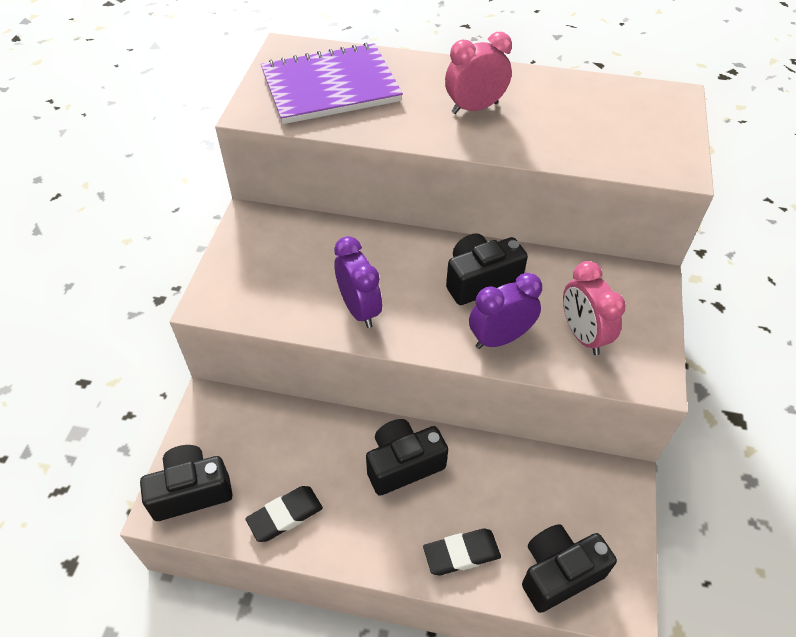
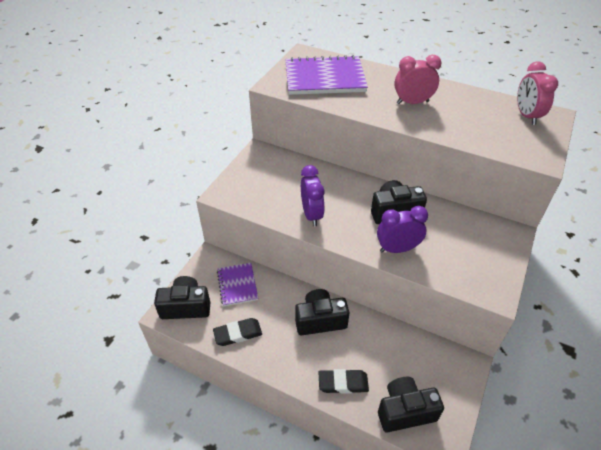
camera: 15 degrees right, 5 degrees down
(263, 437) = (237, 285): none -> purple notebook
(582, 335) = (454, 257): pink clock -> pink clock (526, 116)

